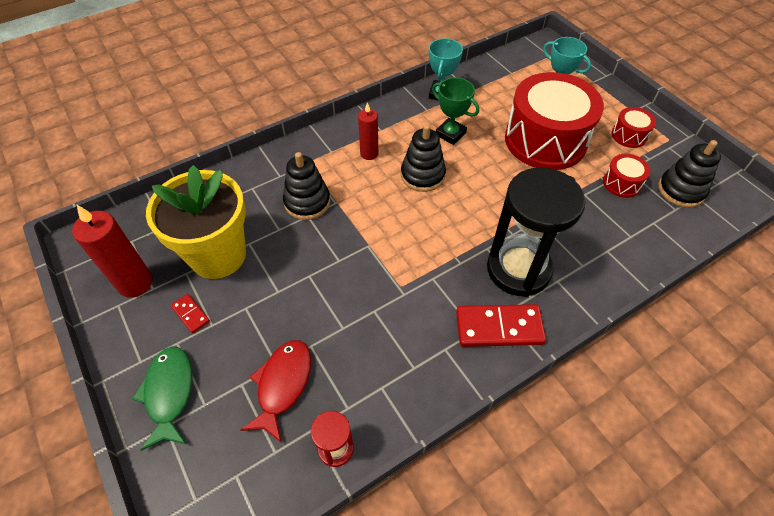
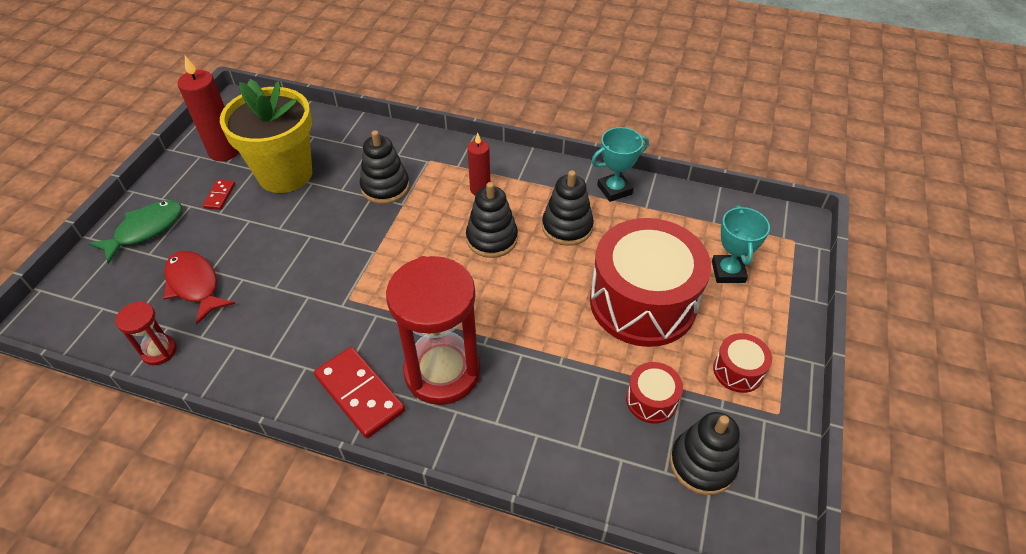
camera: 50 degrees right, 5 degrees down
(282, 385) = (195, 285): red fish -> red fish turned 105 degrees counterclockwise
(450, 134) = (567, 227): green trophy -> black stacking toy
(518, 269) = (442, 372): black hourglass -> red hourglass

